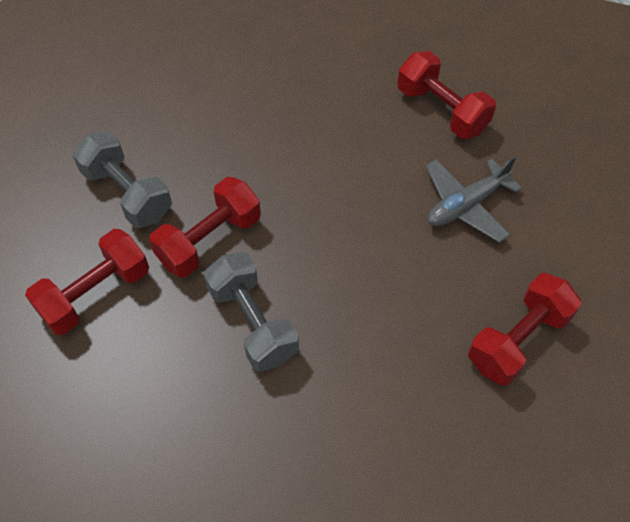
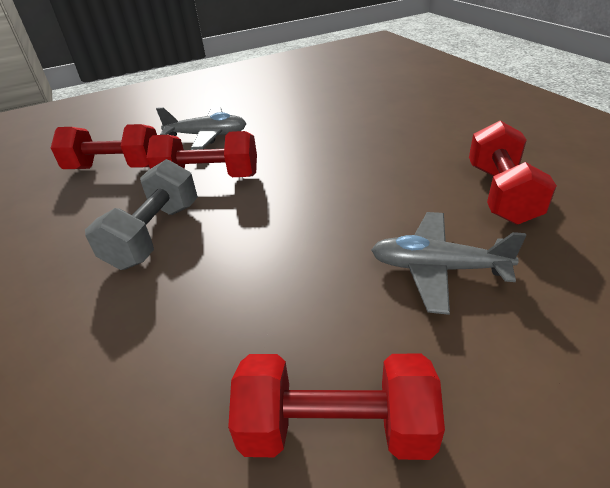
camera: 50 degrees right, 20 degrees down
(127, 193) = (207, 136): grey dumbbell -> grey plane

